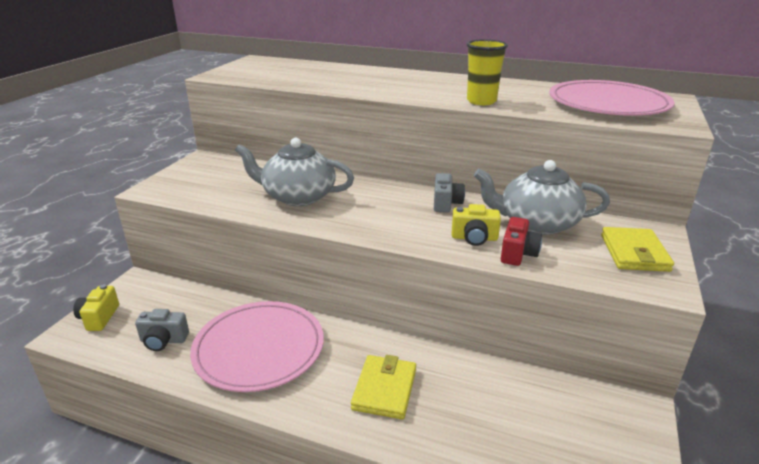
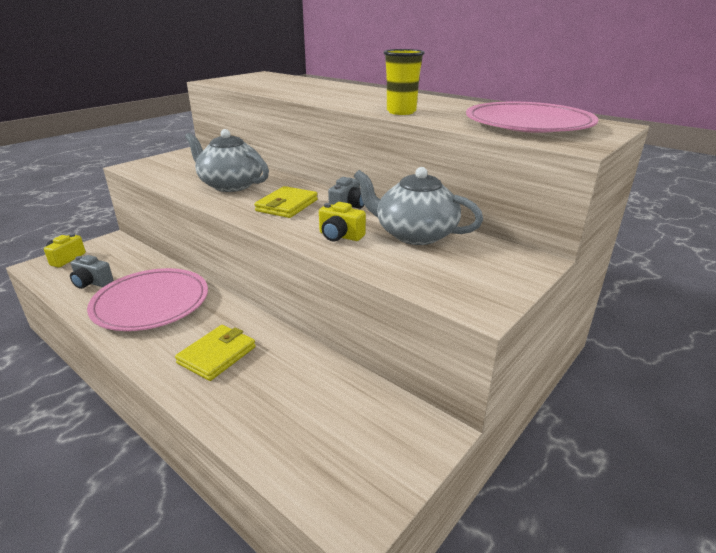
camera: 20 degrees right, 0 degrees up
(518, 254) = (365, 254): red camera -> none
(634, 253) = (485, 274): yellow wallet -> yellow wallet (287, 205)

